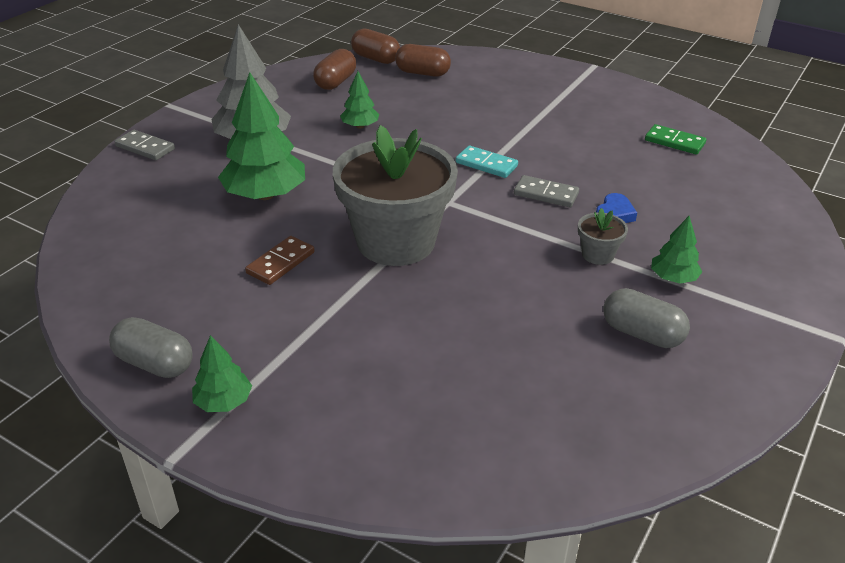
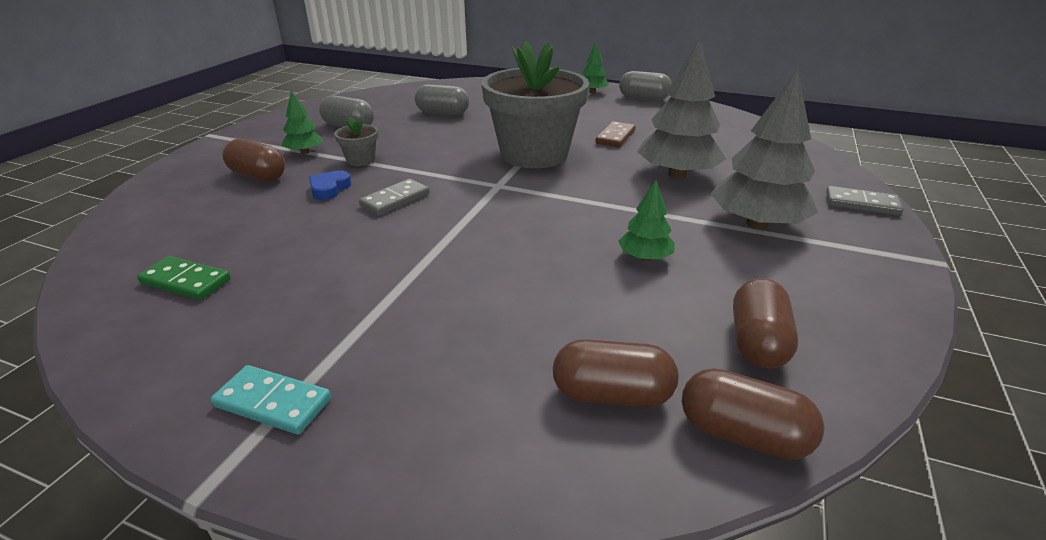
camera: 170 degrees right, 5 degrees down
(265, 195) = (677, 175): green tree -> grey tree
(486, 164) = (461, 223): turquoise domino -> turquoise domino (273, 402)
(503, 356) = (443, 113): none -> grey capsule
(546, 194) = (395, 200): grey domino -> grey domino turned 60 degrees counterclockwise
(701, 241) = (258, 176): none -> brown capsule

